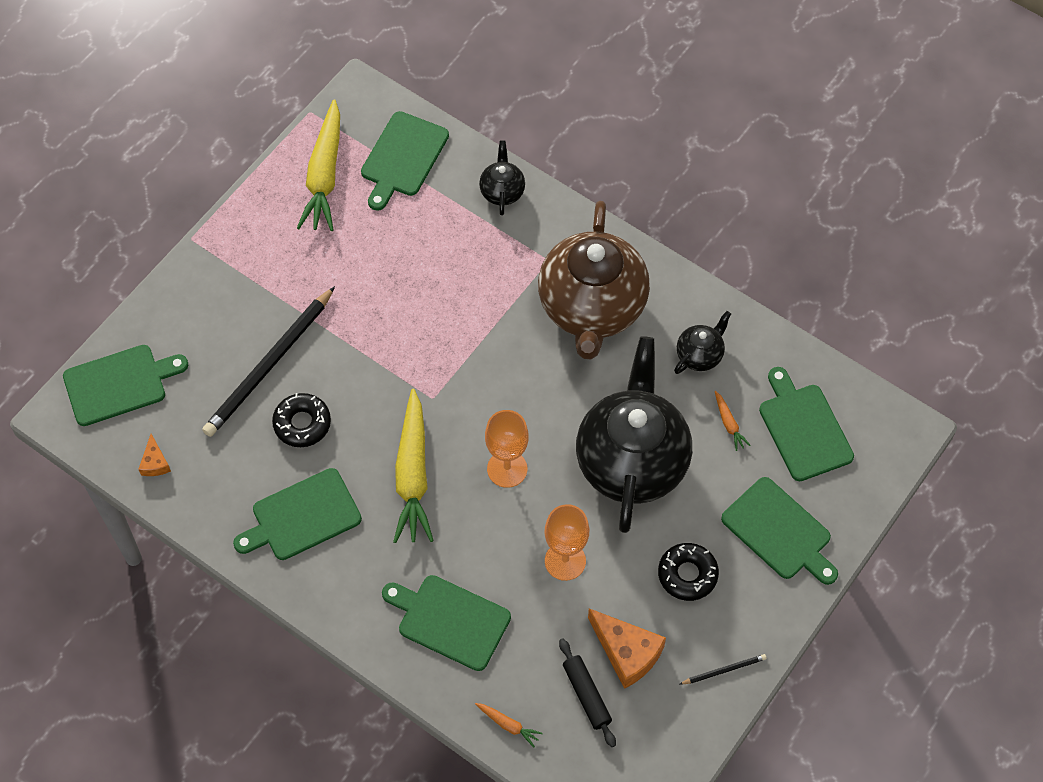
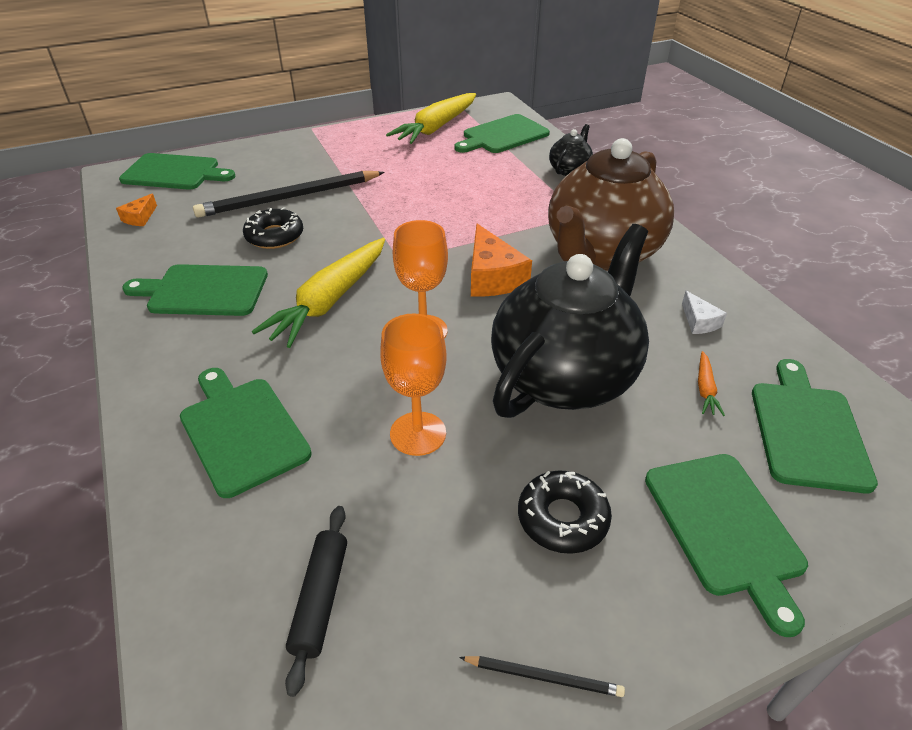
camera: 30 degrees right, 20 degrees down
(508, 725) = (191, 580): orange carrot -> none
(627, 652) = (416, 572): orange cheese -> orange cheese (492, 277)
(700, 355) = (699, 321): black teapot -> white cheese

